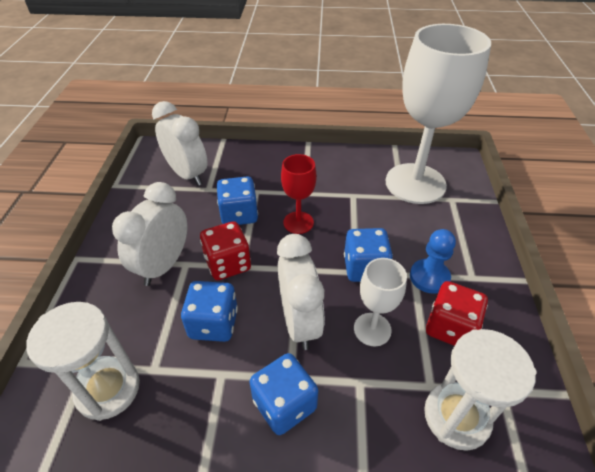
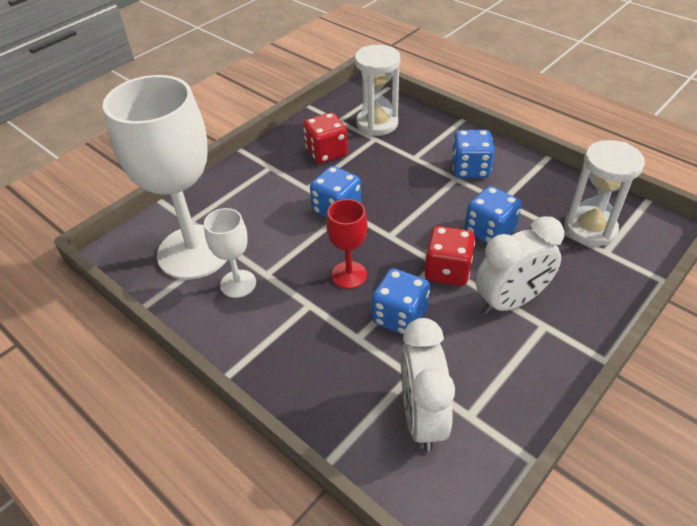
camera: 140 degrees left, 0 degrees up
(299, 322) = (423, 201): white clock -> none
(372, 329) = (377, 175): white goblet -> white goblet (238, 284)
(429, 277) = (298, 181): blue pawn -> none

